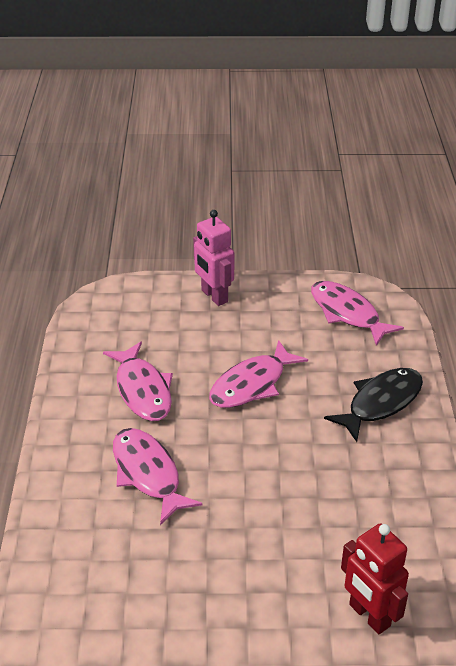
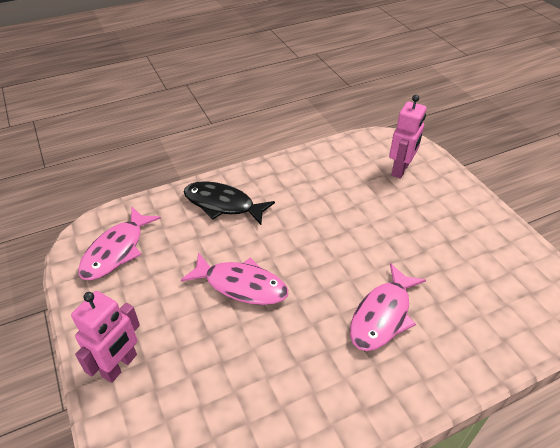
camera: 115 degrees left, 5 degrees up
(142, 390) = (292, 366): pink fish -> none
(369, 615) = (400, 170): red robot -> pink robot

